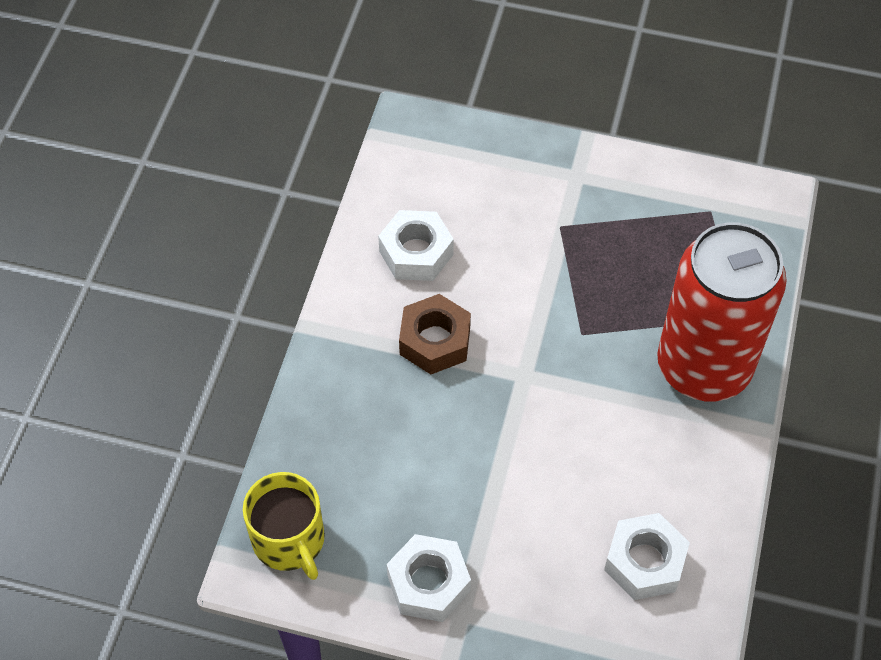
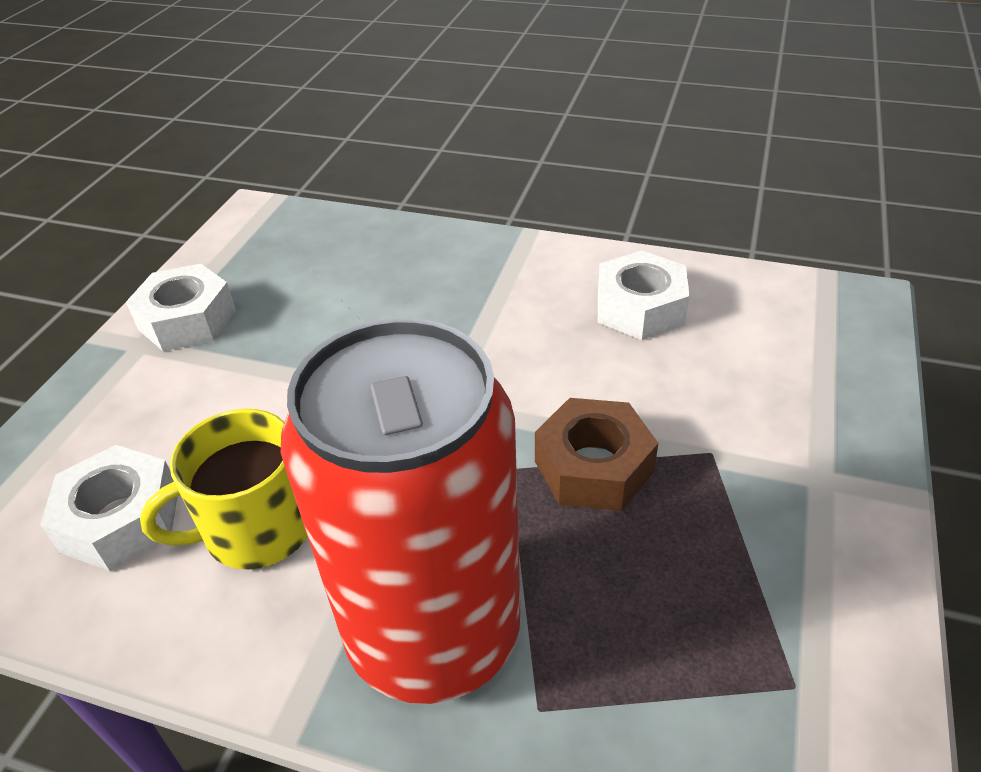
camera: 95 degrees right, 15 degrees down
(289, 540) = (277, 230): yellow mug -> yellow mug (256, 528)
(435, 341) = (505, 324): brown nut -> brown nut (593, 467)

